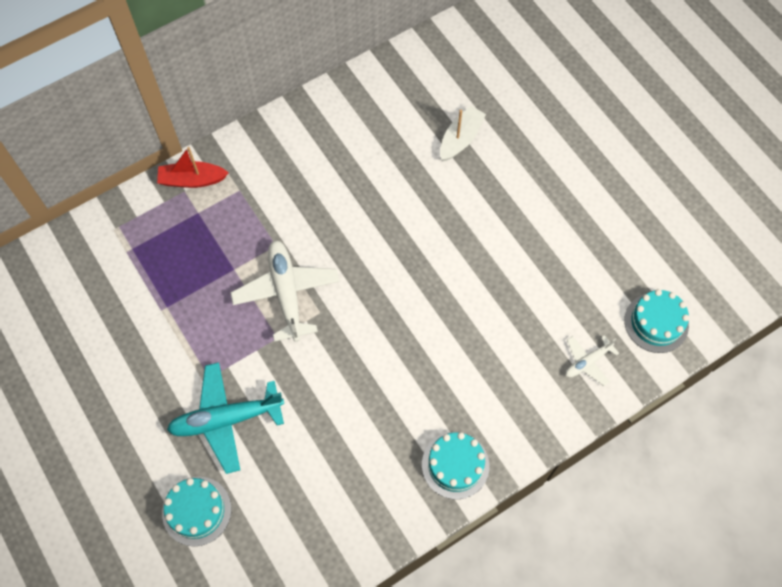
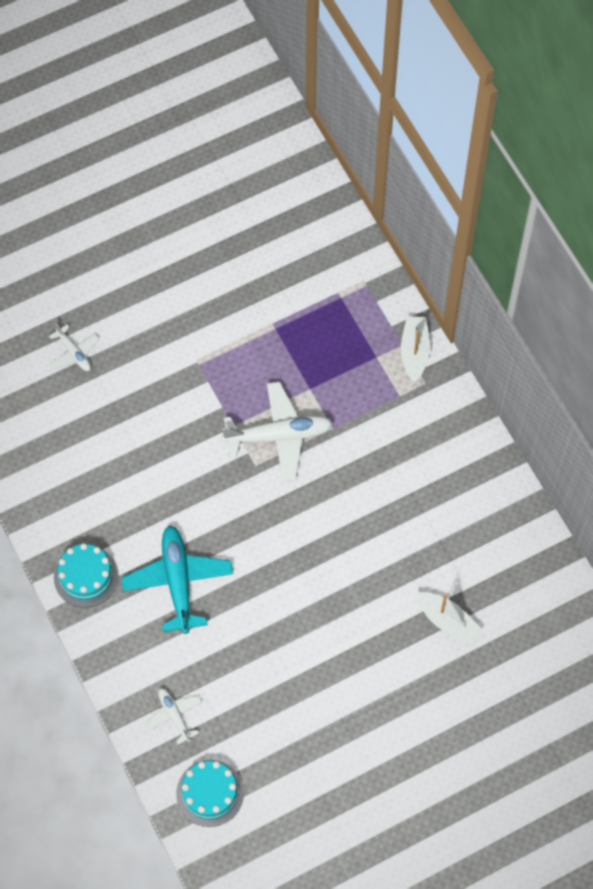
camera: 95 degrees right, 0 degrees up
(192, 180) = (414, 352): red boat -> white boat
(197, 511) = (74, 353): turquoise cake -> white plane
(226, 419) = (156, 378): turquoise plane -> turquoise plane (178, 581)

